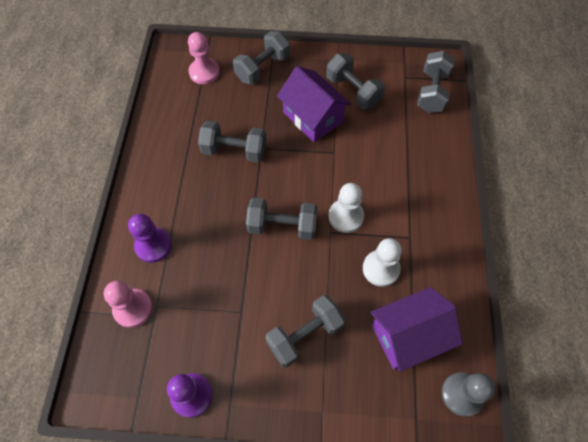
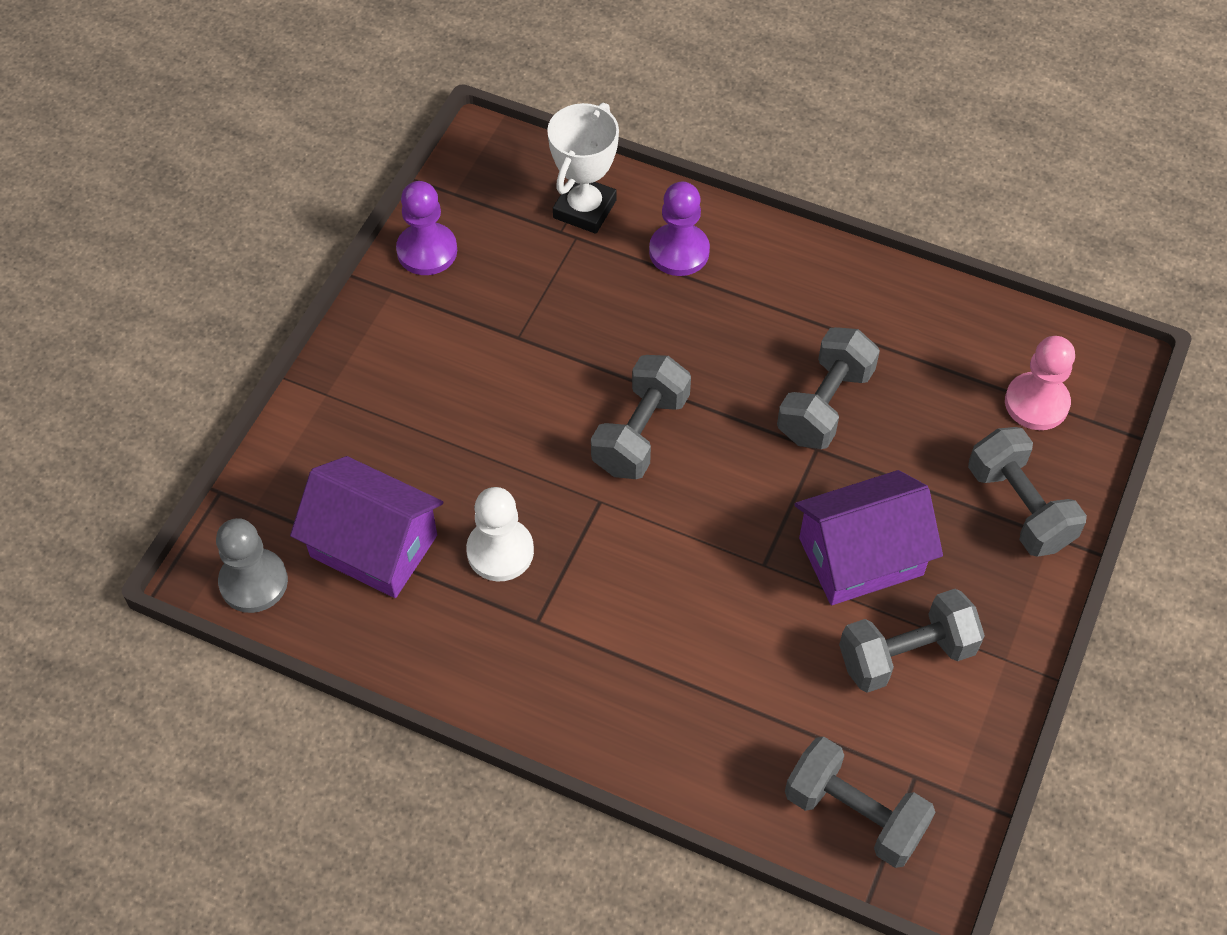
camera: 110 degrees right, 5 degrees down
(133, 308) = (584, 209): pink pawn -> white trophy
(305, 335) = (443, 407): grey dumbbell -> none
(346, 216) = (619, 535): white pawn -> none
(408, 336) = (373, 546): purple house -> purple house turned 60 degrees counterclockwise

